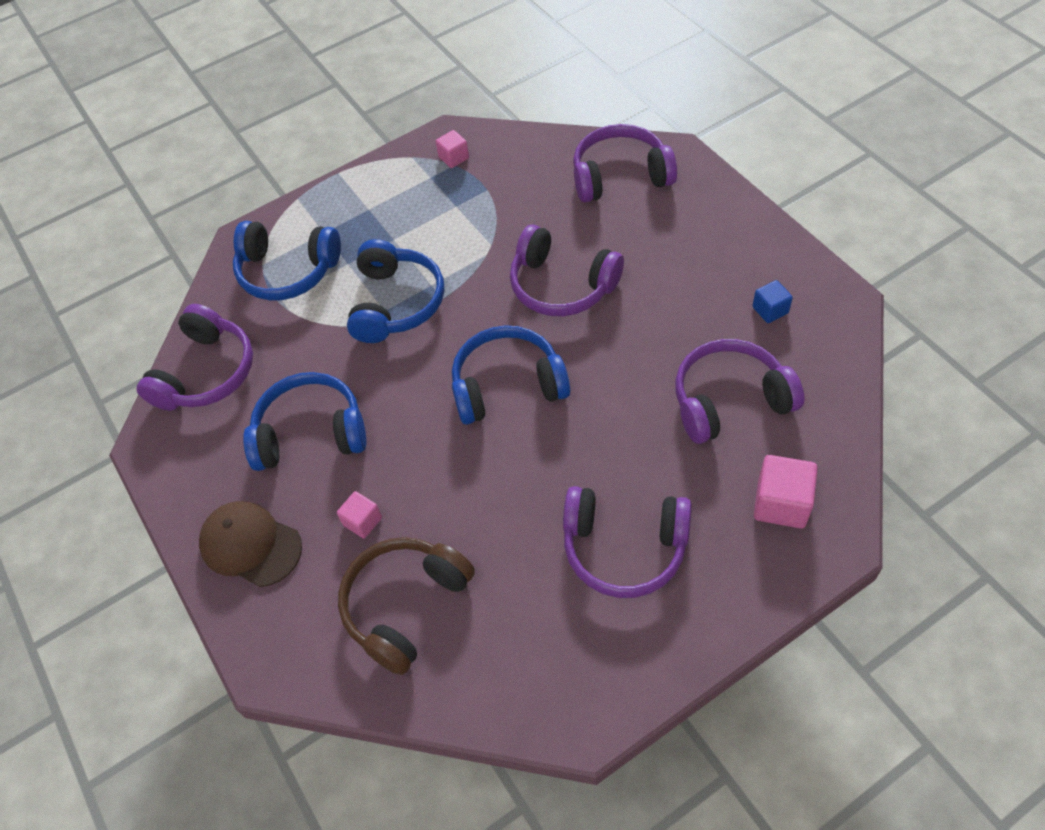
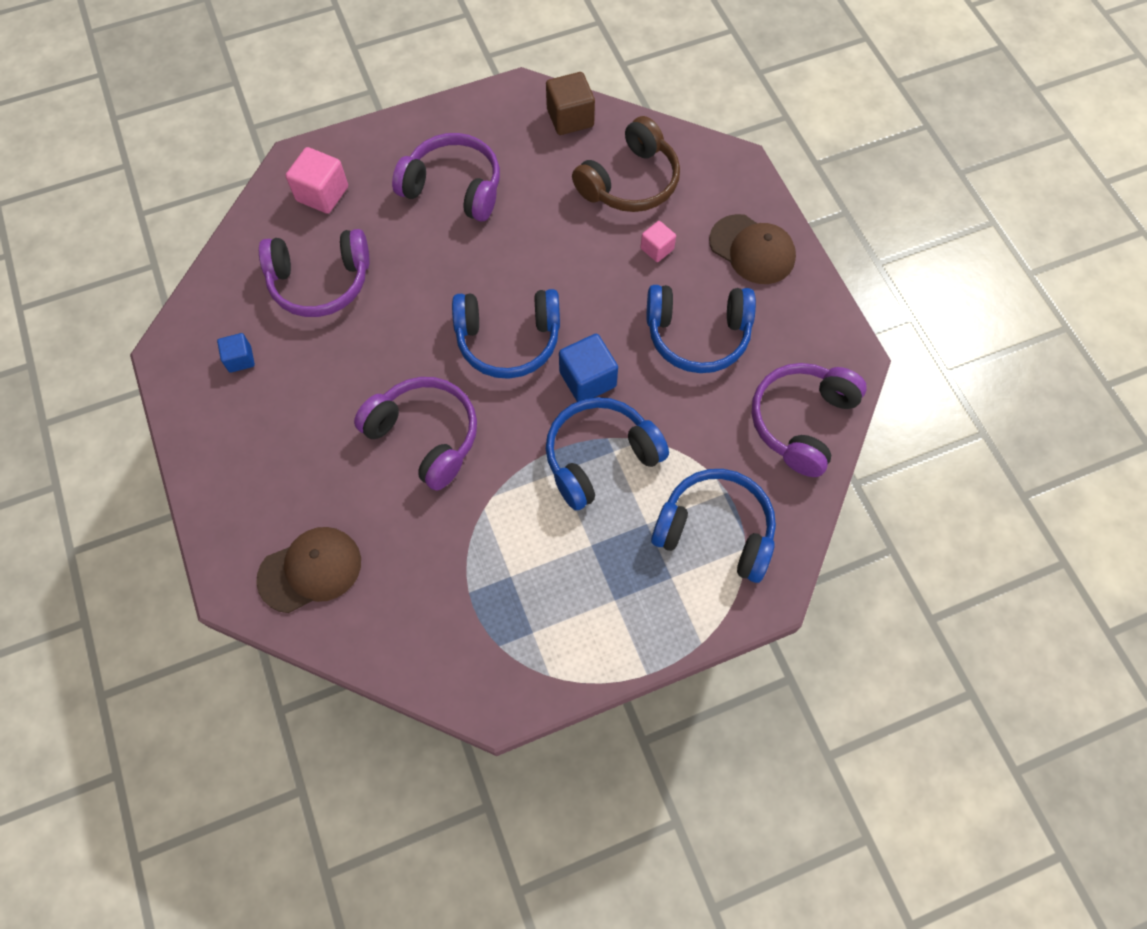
camera: 175 degrees left, 10 degrees up
(396, 303) = (600, 457): blue headphones -> blue headphones turned 45 degrees clockwise
(419, 366) = (587, 379): none -> blue cube
(454, 158) = (497, 658): pink cube -> none
(501, 691) = (570, 118): none -> brown cube
(620, 176) = (310, 570): purple headphones -> brown cap

